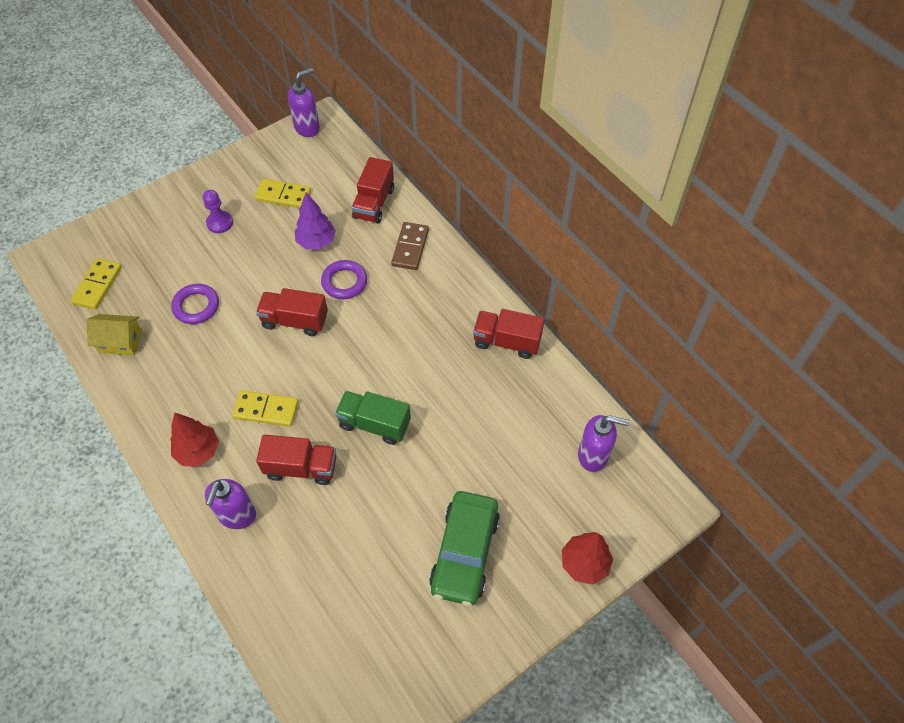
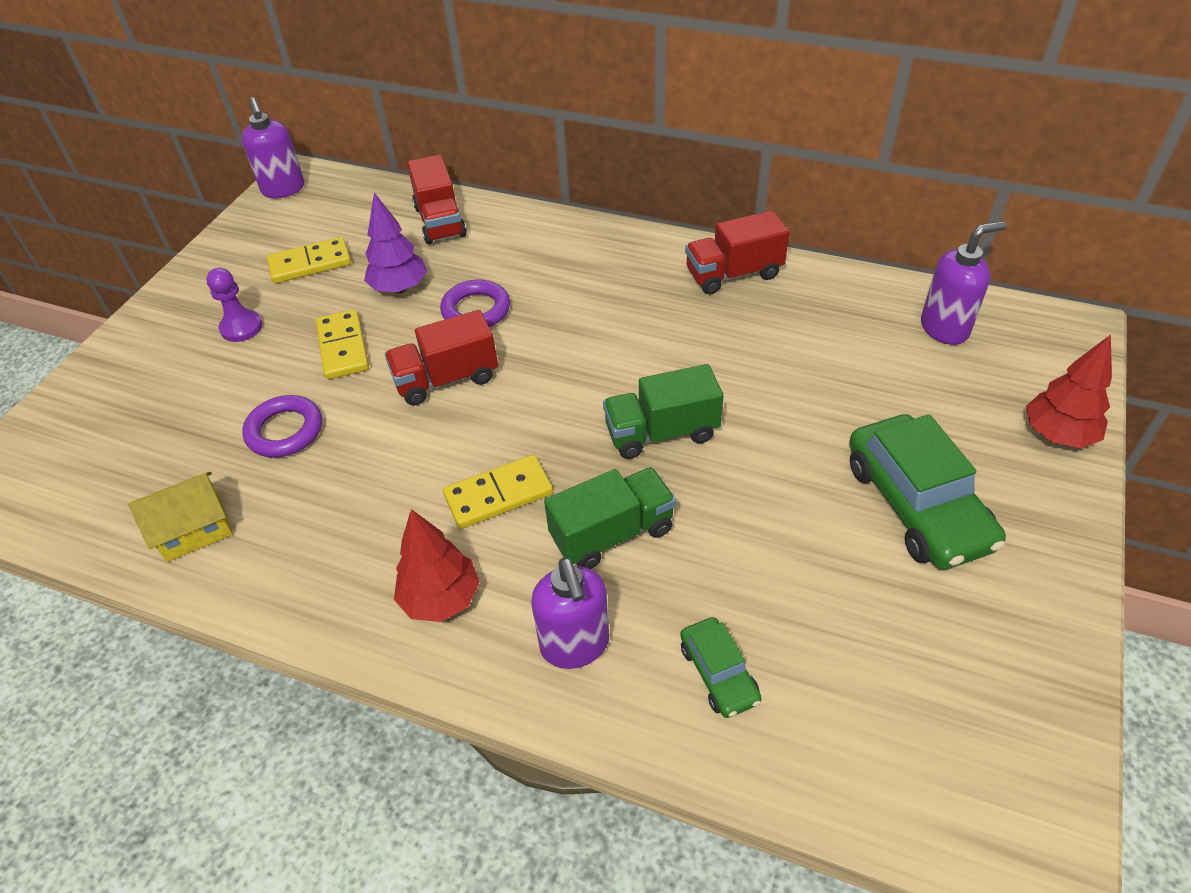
camera: 30 degrees left, 10 degrees down
(97, 285) = (99, 481): yellow domino -> yellow domino (343, 347)
(287, 573) = (718, 673): none -> green car
(301, 467) = (612, 533): red truck -> green truck
(307, 128) = (283, 189): purple soap dispenser -> purple soap dispenser turned 135 degrees clockwise
(410, 247) = (528, 242): brown domino -> none

